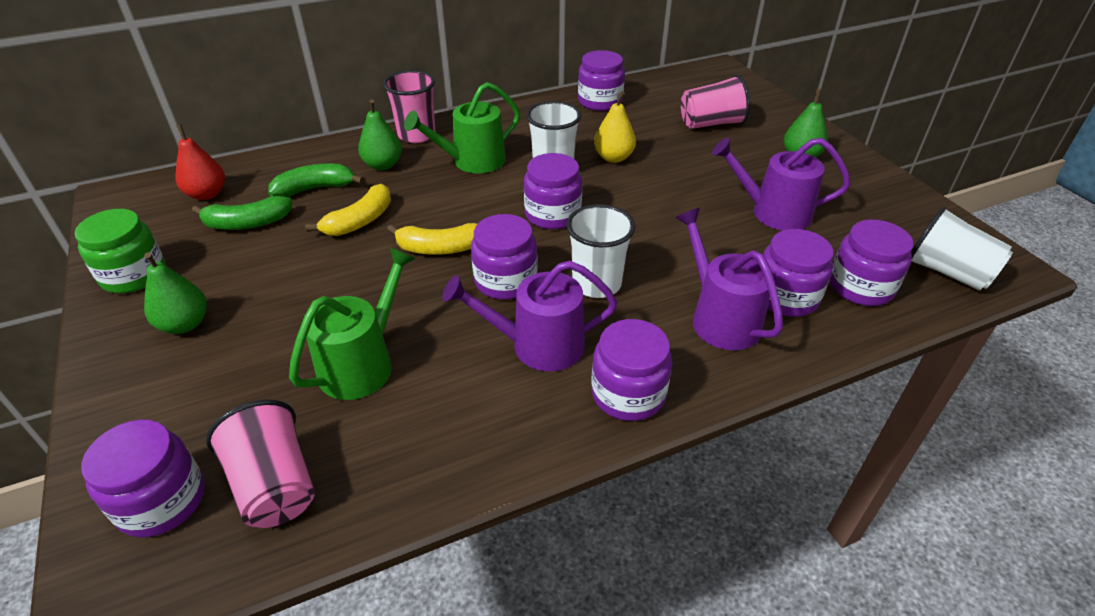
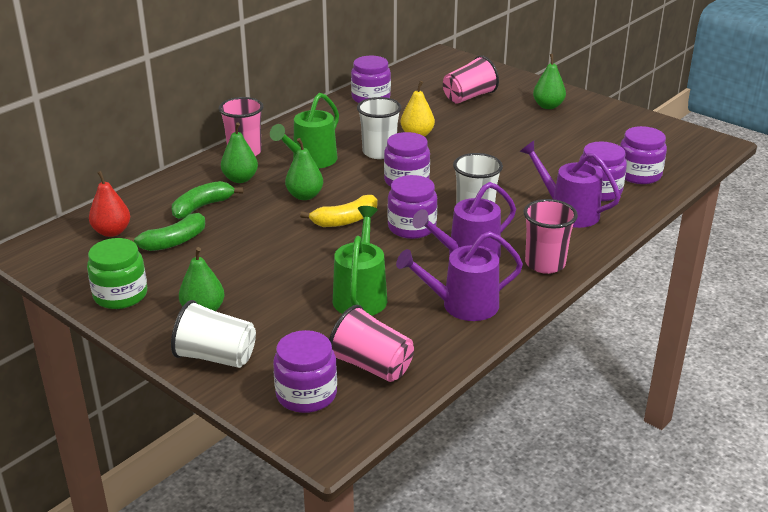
camera: 25 degrees left, 10 degrees down
(360, 221) = (264, 219): yellow banana -> none
(427, 203) = (305, 196): none -> green pear
(628, 394) = (545, 264): purple jar -> pink cup
(773, 212) = (556, 145): purple watering can -> purple watering can (463, 305)
(947, 272) = (682, 154): white cup -> white cup (216, 357)

